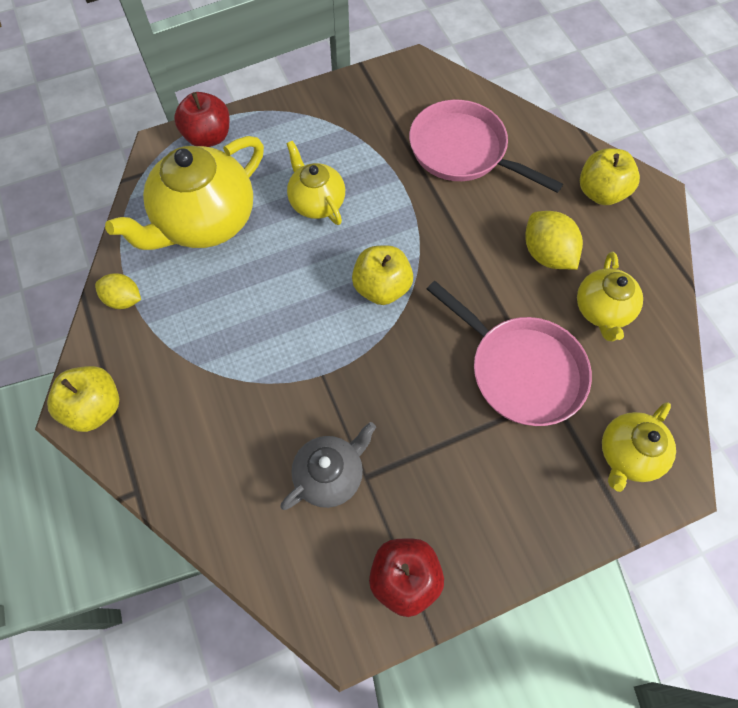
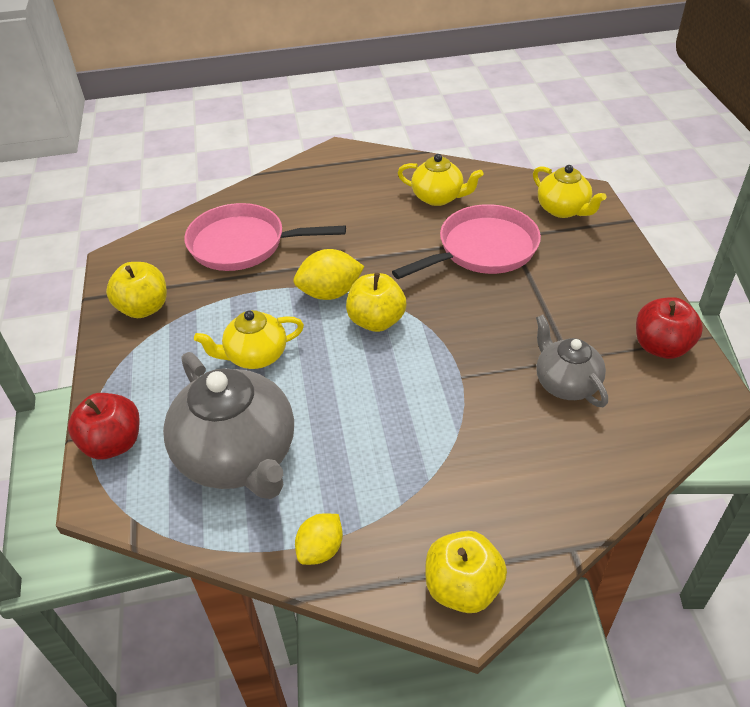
camera: 75 degrees left, 20 degrees down
(205, 221) = (239, 456): yellow teapot -> grey teapot
(463, 151) = (243, 244): pink pan -> pink pan turned 45 degrees clockwise
(546, 254) = (376, 215): yellow lemon -> yellow lemon (330, 293)
(600, 192) = (326, 176): yellow apple -> yellow apple (144, 308)

